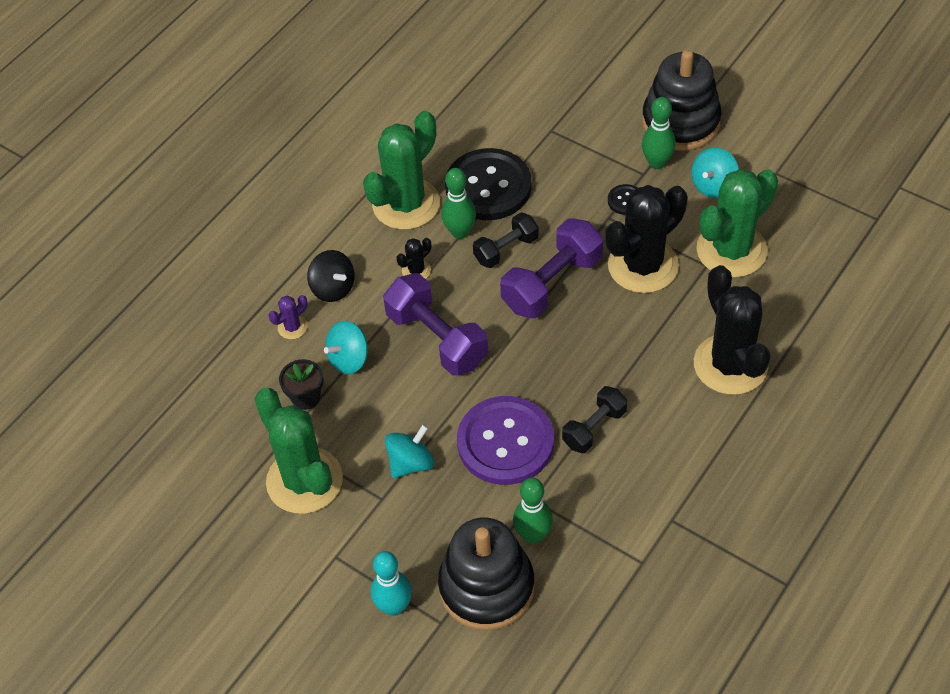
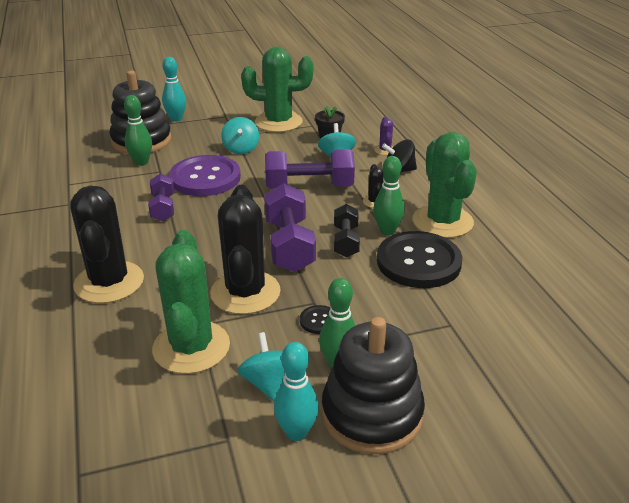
camera: 125 degrees right, 20 degrees down
(594, 428) = (163, 208): black dumbbell -> purple dumbbell
(730, 364) = (109, 282): black cactus -> black cactus turned 60 degrees clockwise
(734, 146) = (296, 432): none -> turquoise bowling pin

